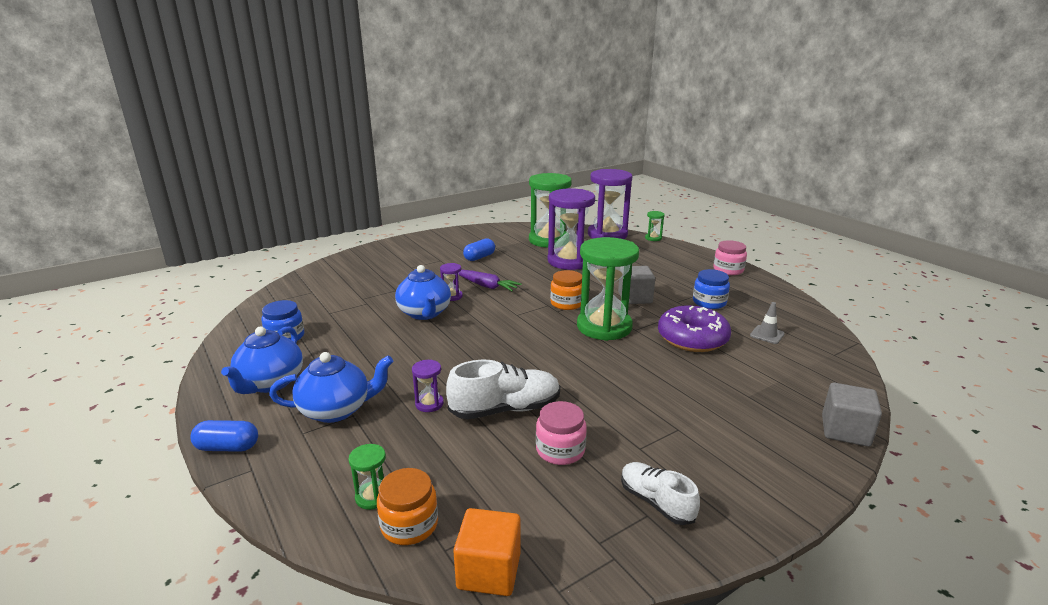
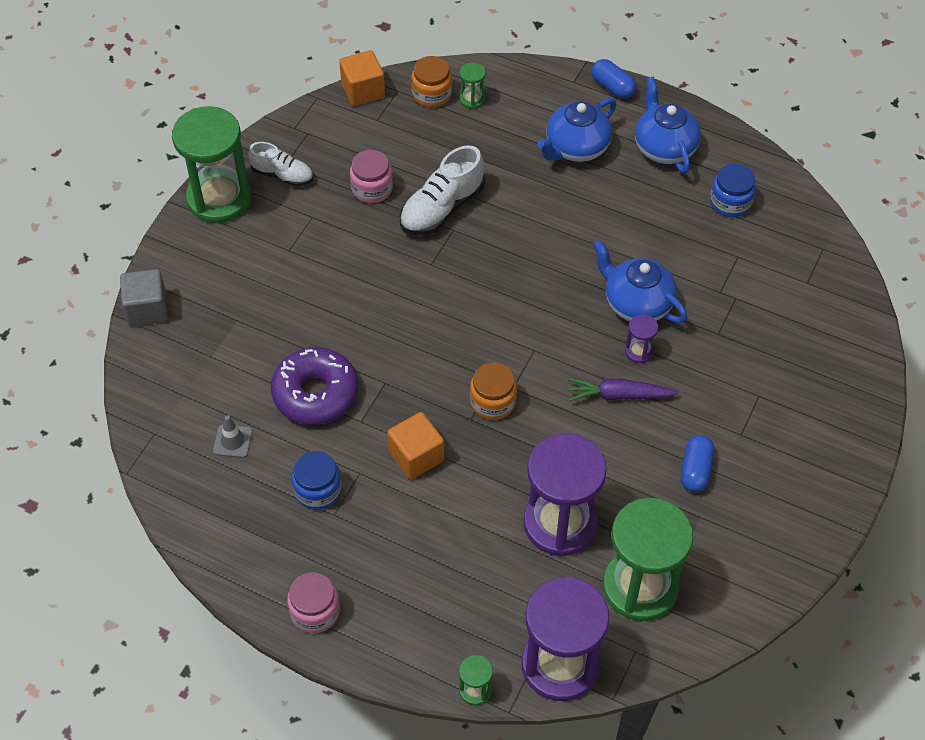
camera: 150 degrees right, 30 degrees up
(227, 447) = (612, 87): blue capsule -> blue capsule turned 75 degrees clockwise
(429, 404) = (509, 186): purple hourglass -> none
(604, 327) = (422, 371): green hourglass -> green hourglass (219, 199)
(635, 298) = (416, 456): grey cube -> orange cube

